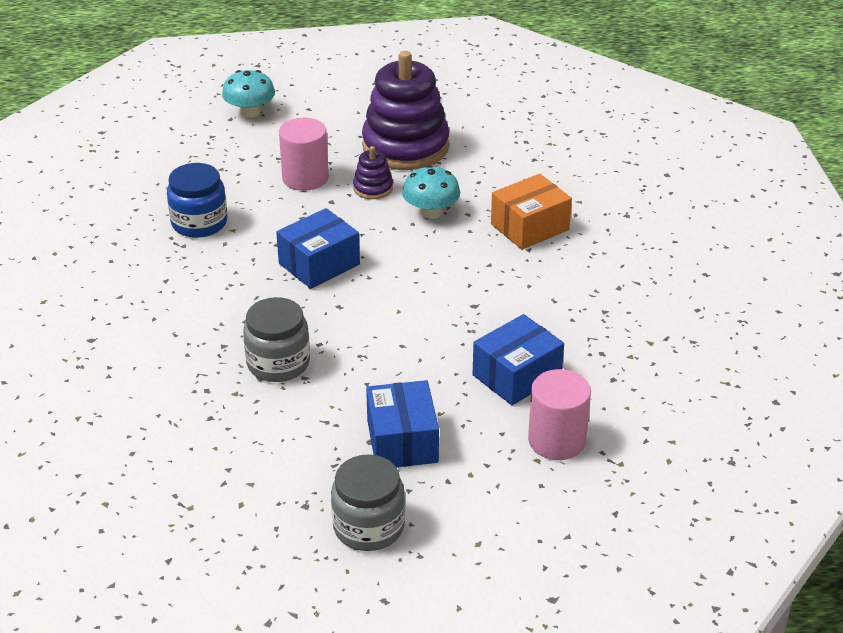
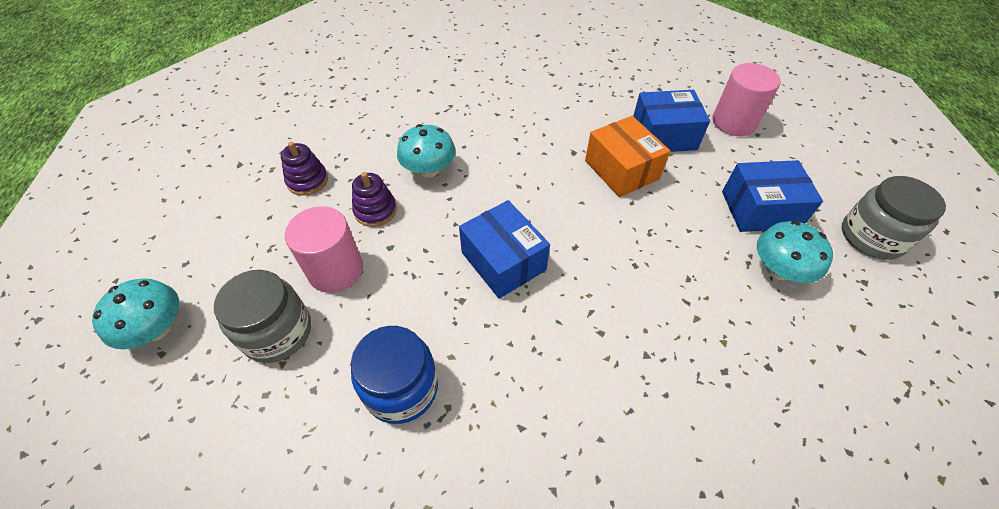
camera: 85 degrees left, 15 degrees up
(278, 363) = (670, 301): grey jar -> grey jar (277, 332)
(318, 442) = (779, 269): none -> turquoise mushroom
(405, 147) = (307, 181): purple stacking toy -> purple stacking toy, size x0.44
(517, 376) = (663, 135): blue box -> blue box turned 60 degrees counterclockwise
(530, 227) = (466, 110): orange box -> orange box (621, 170)

